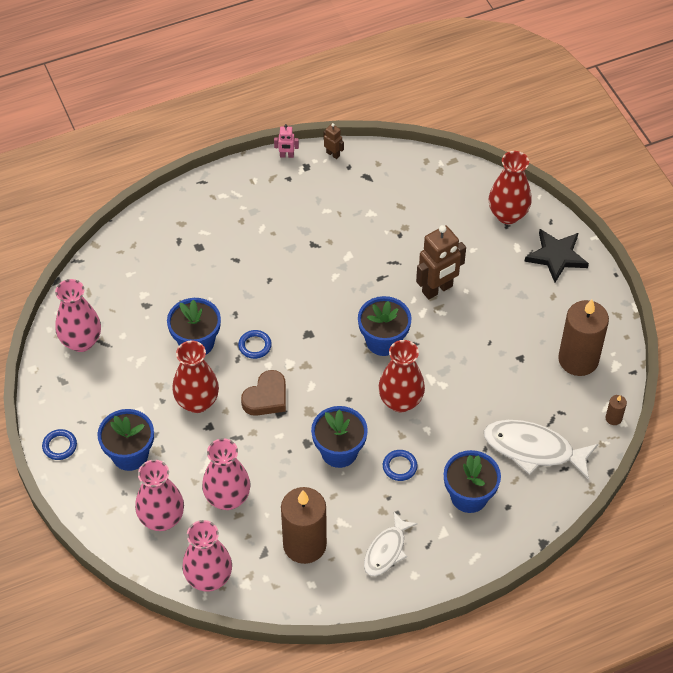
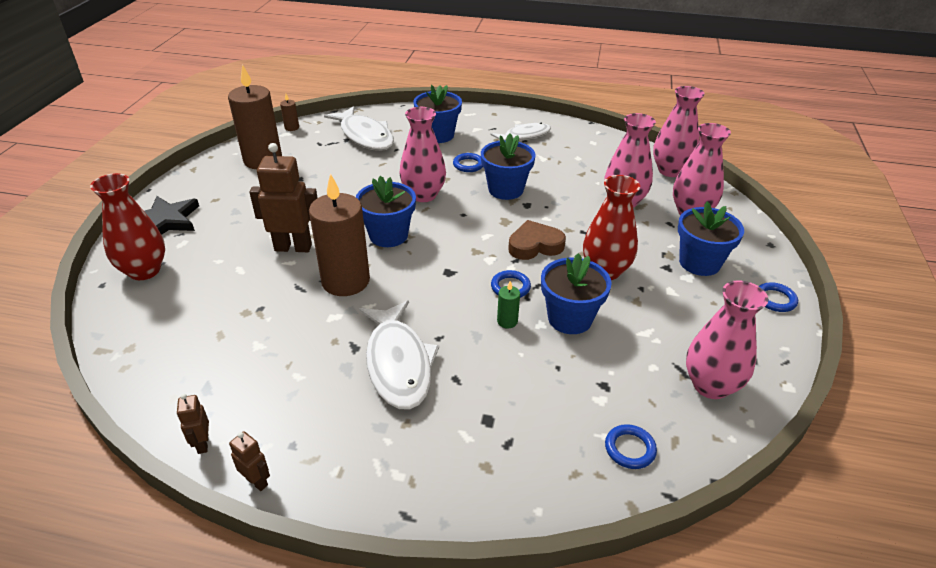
camera: 145 degrees left, 15 degrees down
(111, 274) = (629, 449): none -> blue ring
(236, 316) = (507, 321): none -> green candle
(277, 249) = (398, 363): none -> white fish
(286, 155) = (257, 481): pink robot -> brown robot
(304, 544) = (581, 158): brown candle -> brown candle (345, 281)
(400, 401) = (423, 195): red vase -> pink vase

